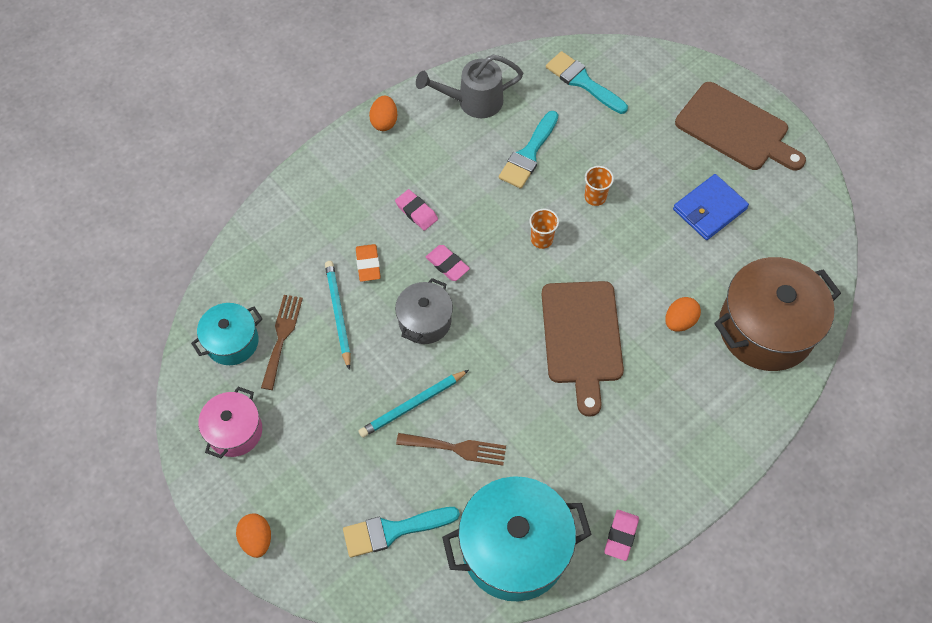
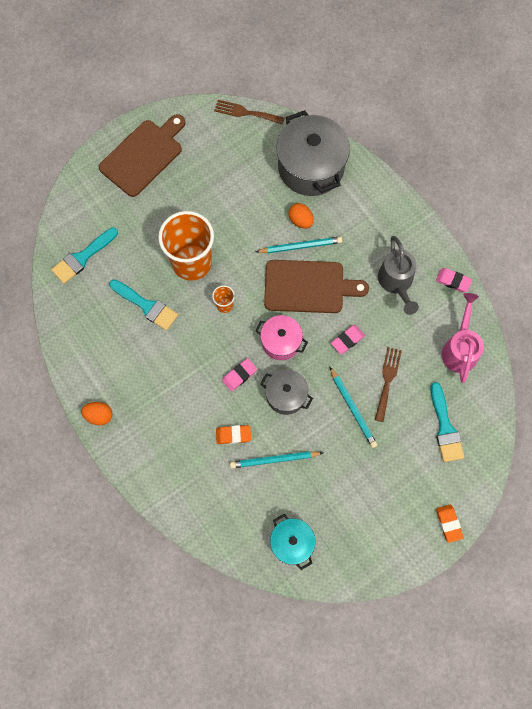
camera: 85 degrees left, 10 degrees up
(235, 431) = (366, 540): pink pot -> pink pot (281, 342)
(257, 539) = (448, 523): orange egg -> orange eraser
(282, 337) = (290, 504): brown fork -> brown fork (246, 112)
(416, 212) = (189, 395): pink eraser -> pink eraser (347, 340)
(473, 101) = (89, 343): grey watering can -> grey watering can (396, 282)
(514, 549) = (460, 349): turquoise pot -> pink watering can
(595, 197) = (191, 262): orange cup -> orange cup, size x2.41
(640, 324) = (300, 246): none -> turquoise pencil
(709, 209) = (211, 186): blue wallet -> none
(765, 329) = (311, 167): brown pot -> grey pot

